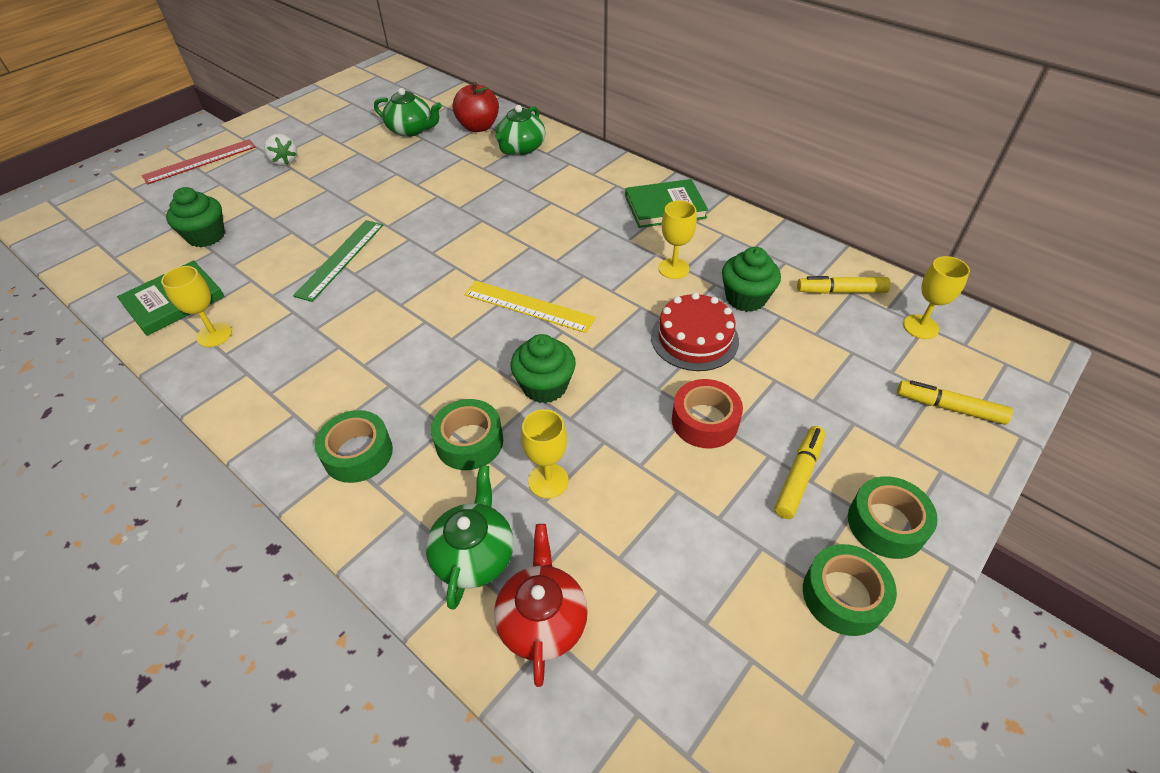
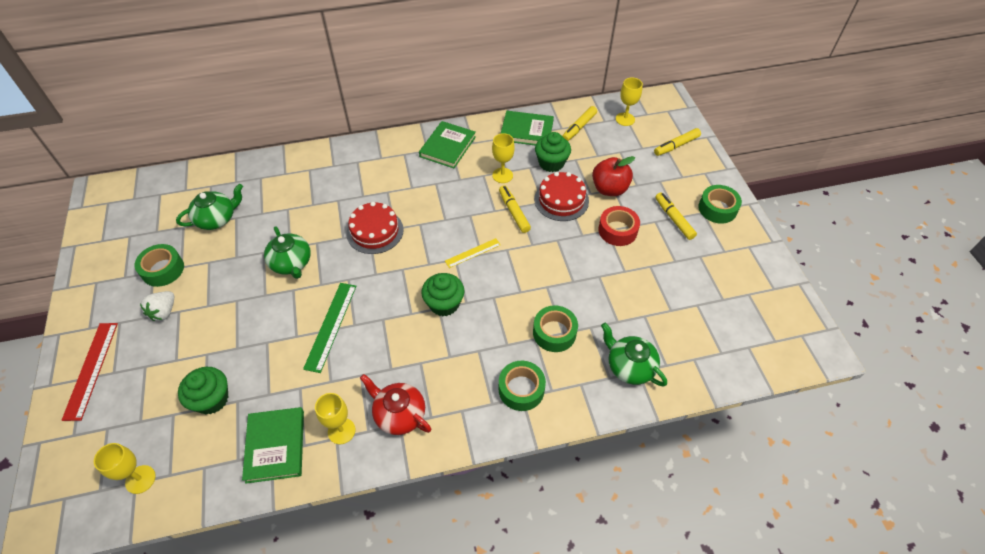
camera: 55 degrees left, 5 degrees up
(284, 161) = (164, 312): white strawberry -> white strawberry turned 105 degrees clockwise
(340, 259) = (330, 326): green ruler -> green ruler turned 45 degrees clockwise
(478, 127) = (260, 182): red apple -> red apple (609, 189)
(488, 222) = (375, 231): none -> red cake
(521, 148) = (313, 175): green teapot -> green teapot (291, 263)
(529, 306) = (472, 253): yellow ruler -> yellow ruler, size x0.61
(542, 620) = (684, 357): red teapot -> red teapot (399, 414)
(545, 386) = (541, 279): green cupcake -> green cupcake (444, 304)
(548, 481) = (606, 312): yellow goblet -> yellow goblet (140, 479)
(626, 307) = (514, 212): none -> yellow marker
(771, 251) = (526, 131): none -> green book
(843, 595) = (740, 245): green tape -> green tape (163, 269)

